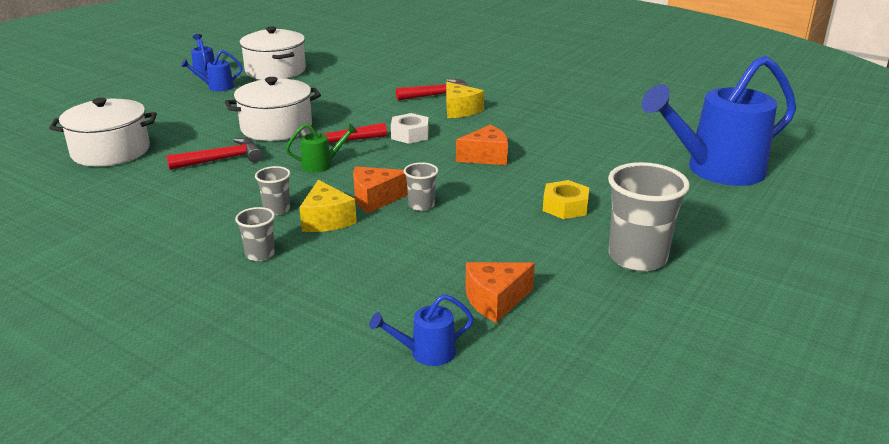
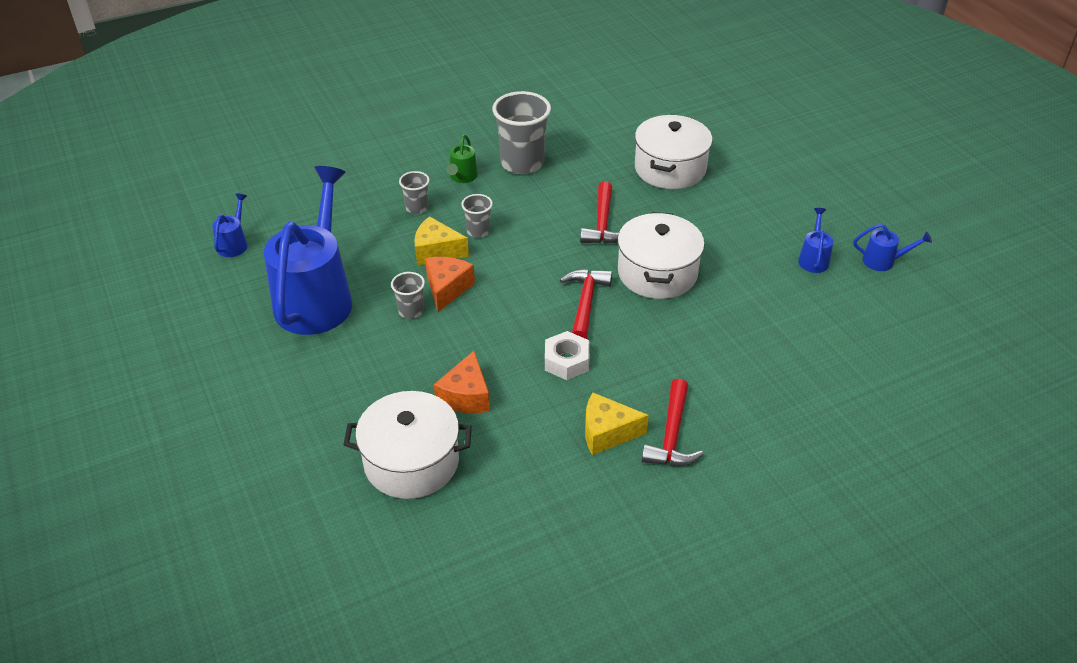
camera: 120 degrees right, 15 degrees up
(275, 70) = (853, 318): white pot -> white pot (411, 462)
(322, 164) = (543, 278): green watering can -> green watering can (462, 177)
(495, 300) = (247, 294): orange cheese -> none
(565, 207) = (321, 401): yellow nut -> none
(637, 258) = (208, 399): grey cup -> grey cup (522, 163)
(715, 170) = (268, 576): blue watering can -> blue watering can (317, 297)

